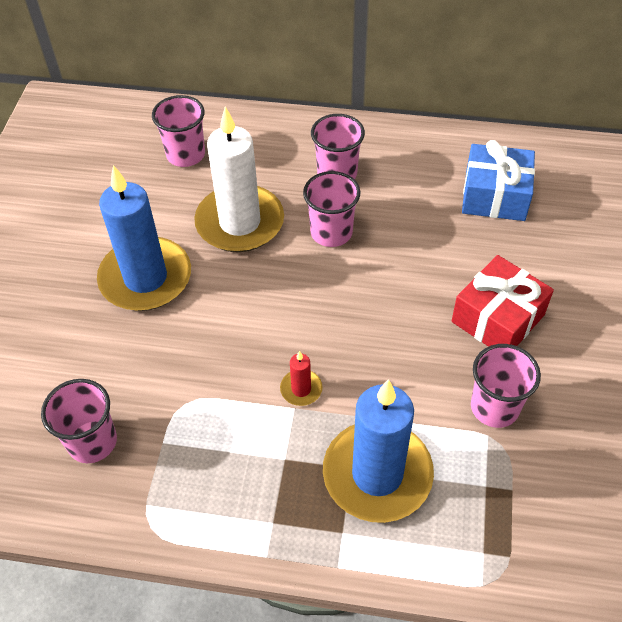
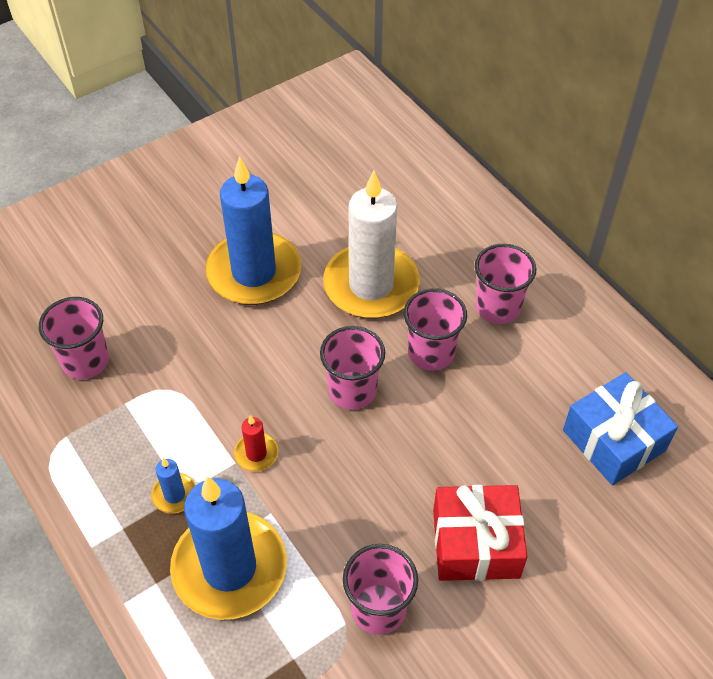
camera: 45 degrees right, 0 degrees up
(186, 155) = (397, 196): pink cup -> pink cup (352, 390)
(280, 466) = (174, 494): none -> blue candle

